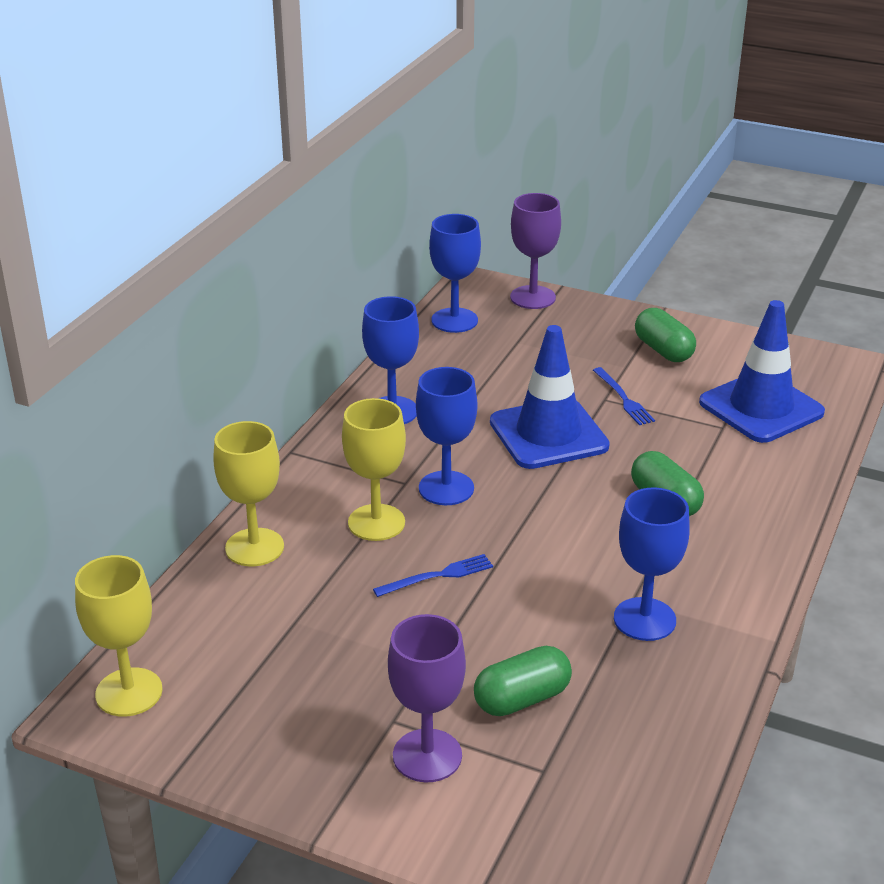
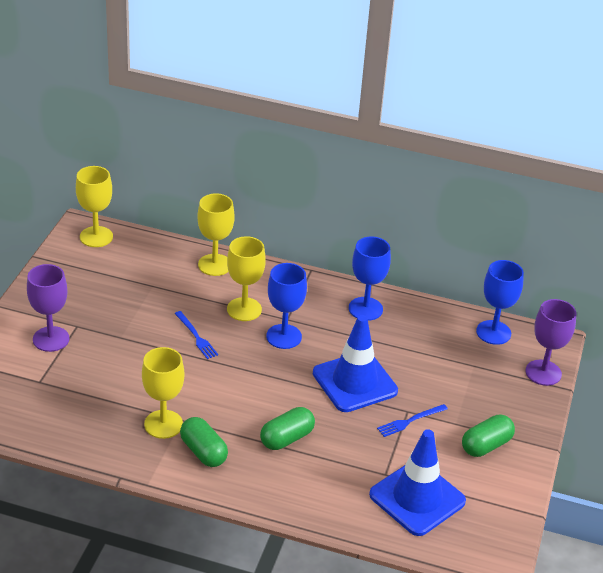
camera: 80 degrees right, 5 degrees up
(522, 699) = (93, 373): green capsule -> green capsule (203, 452)
(644, 619) = (163, 424): blue goblet -> yellow goblet

